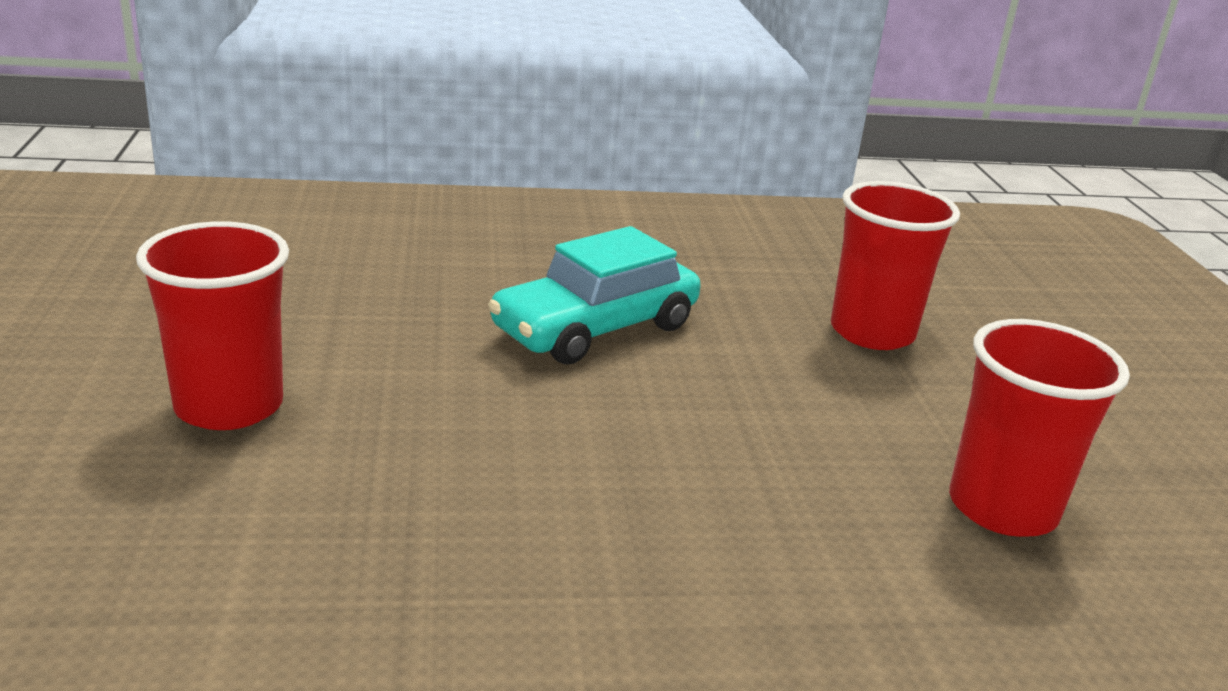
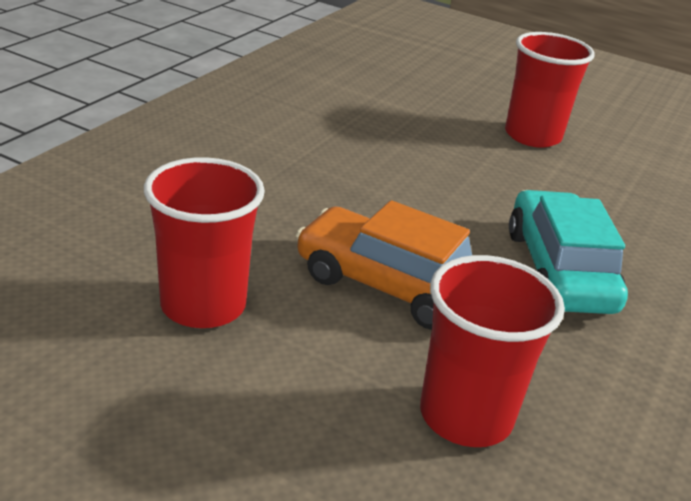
camera: 125 degrees right, 5 degrees up
(778, 411) = (390, 285): none -> orange car

